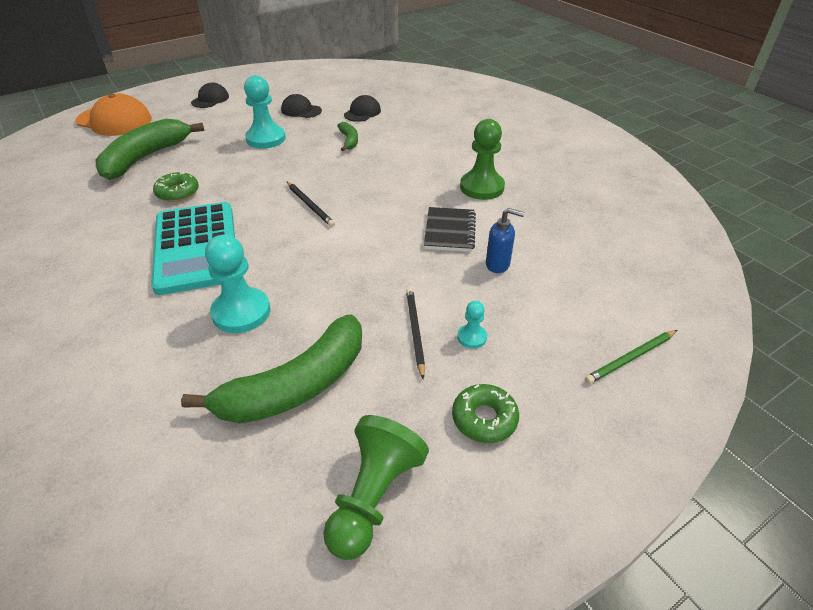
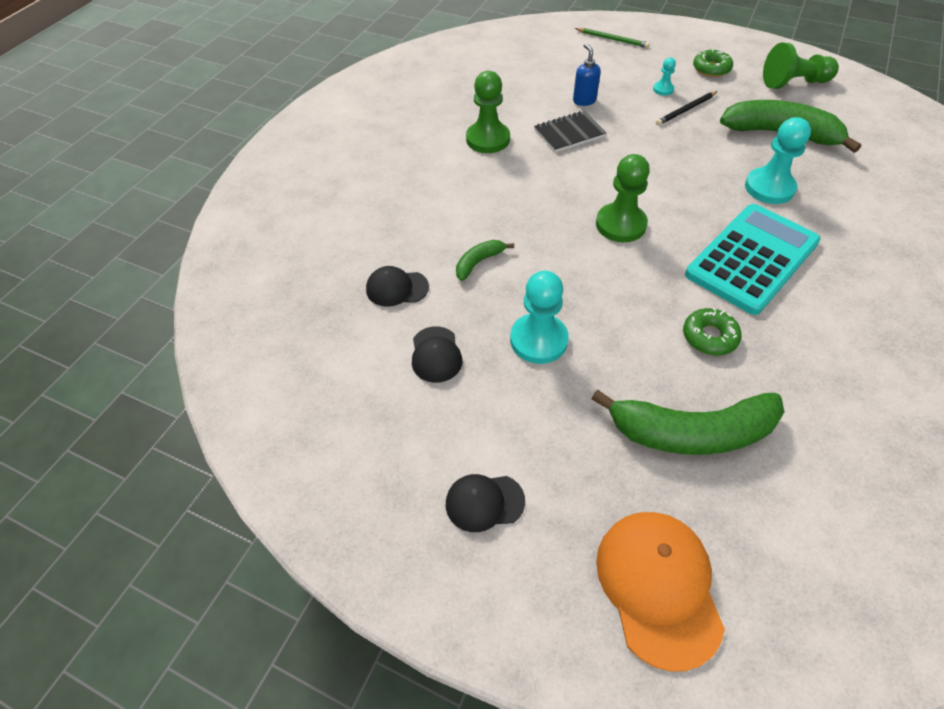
camera: 120 degrees left, 10 degrees up
(310, 205) = (620, 224): black pencil -> green pawn

